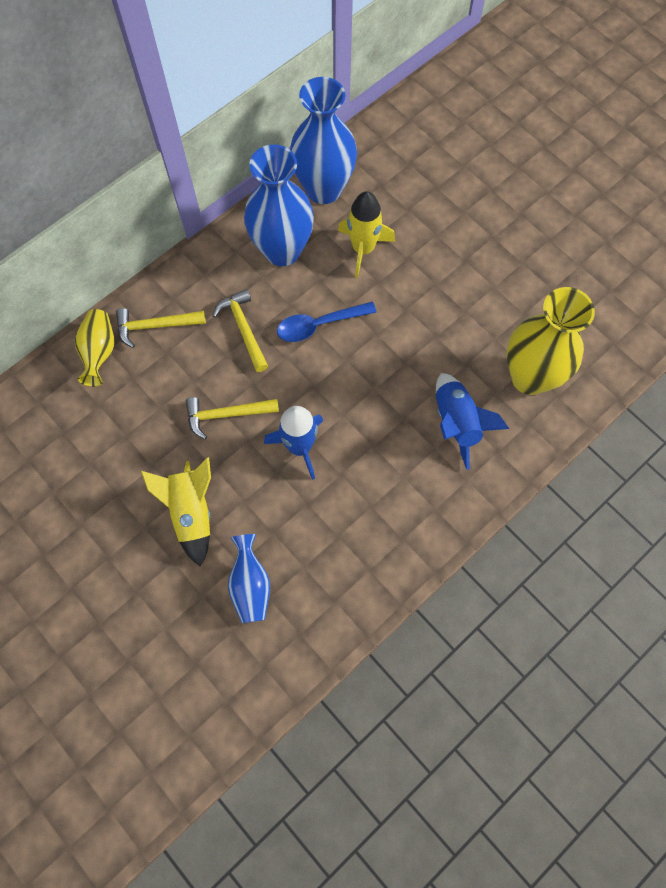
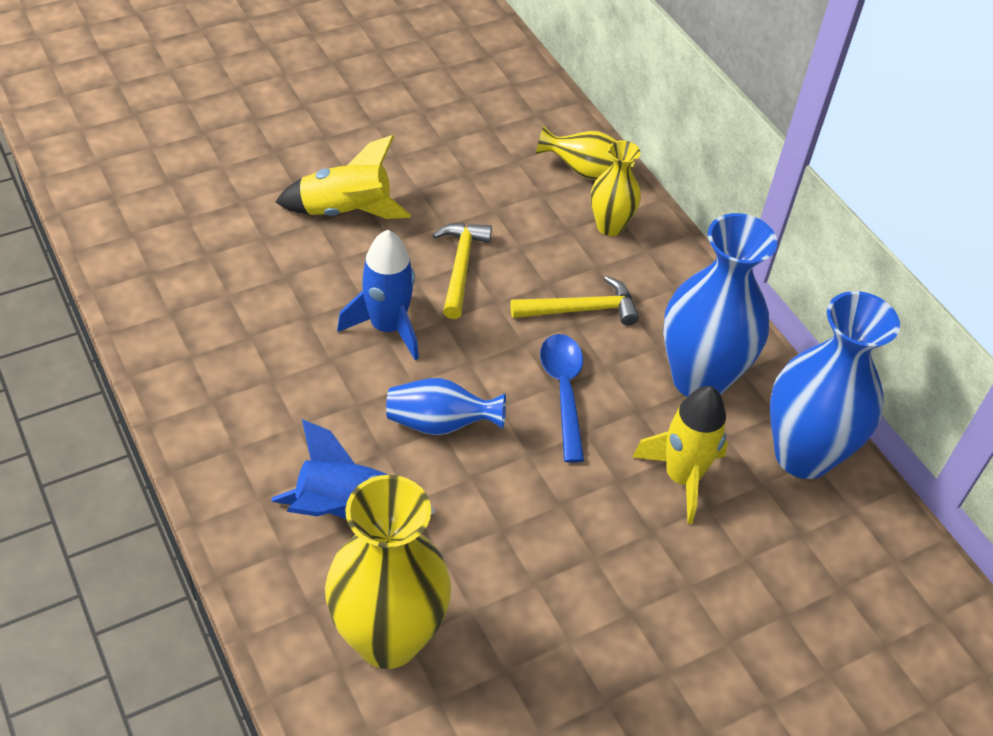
camera: 100 degrees right, 20 degrees down
(155, 326) = (610, 226): yellow hammer -> yellow vase
(250, 585) = (231, 243): blue vase -> blue vase (440, 423)

